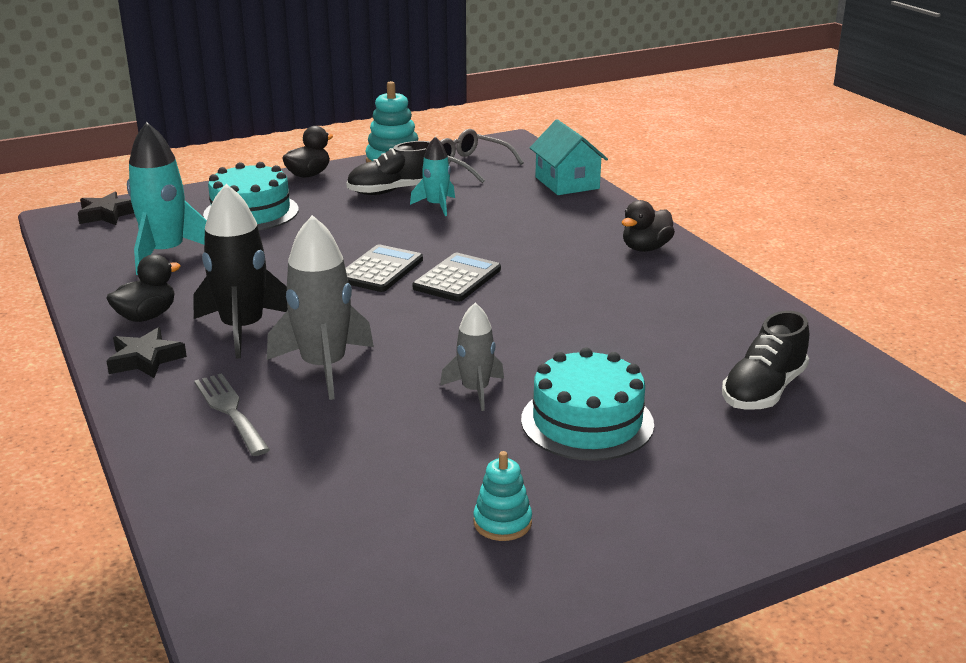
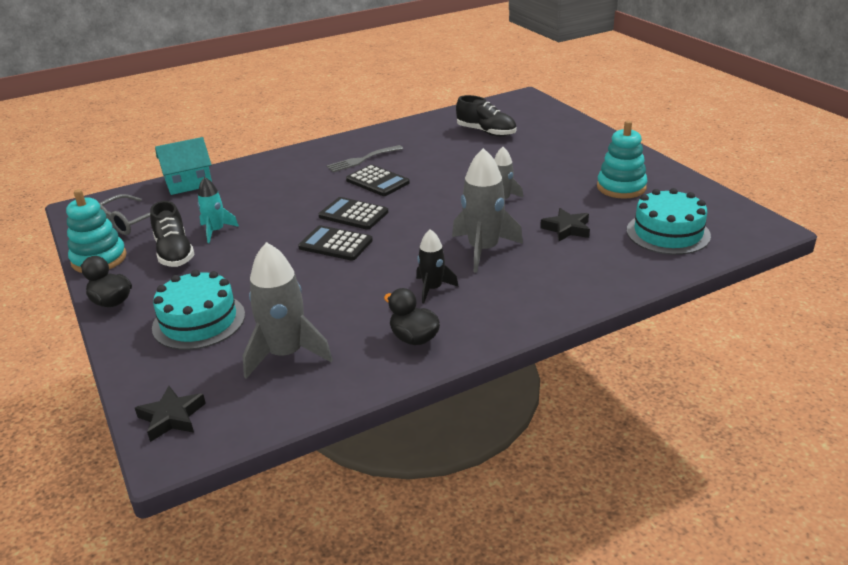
camera: 90 degrees left, 5 degrees up
(145, 359) = (484, 324): black star -> black star (566, 229)
(166, 253) = (286, 354): turquoise rocket -> grey rocket
(230, 411) = (545, 276): grey fork -> grey fork (362, 160)
(243, 329) = (432, 289): black rocket -> black rocket, size x0.58
(502, 522) = (621, 187): turquoise stacking toy -> turquoise stacking toy, size x1.71
(557, 293) = (377, 181): none -> black calculator
(587, 422) = (526, 170): turquoise cake -> turquoise cake (668, 233)
(645, 248) = (314, 157): black duck -> none

